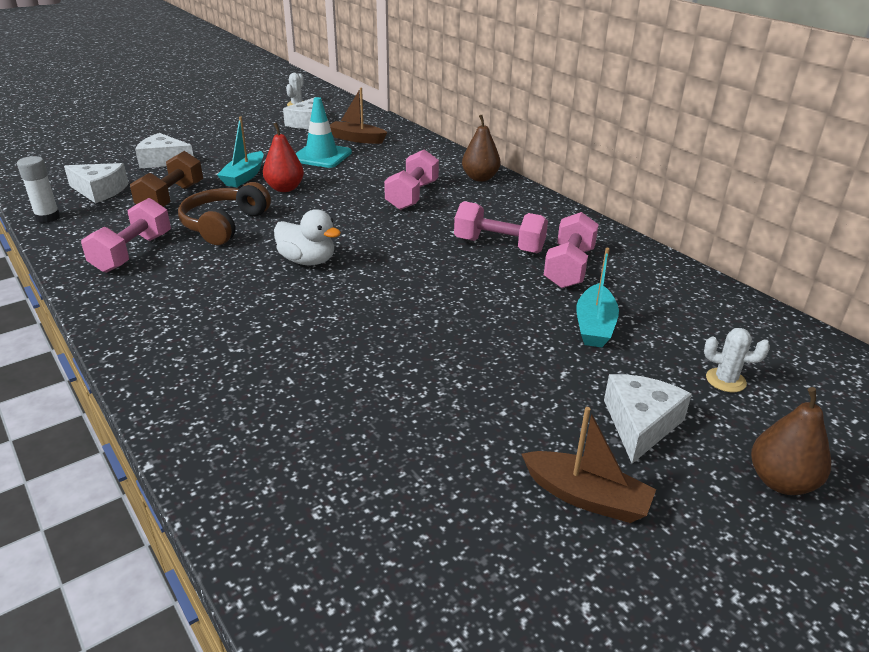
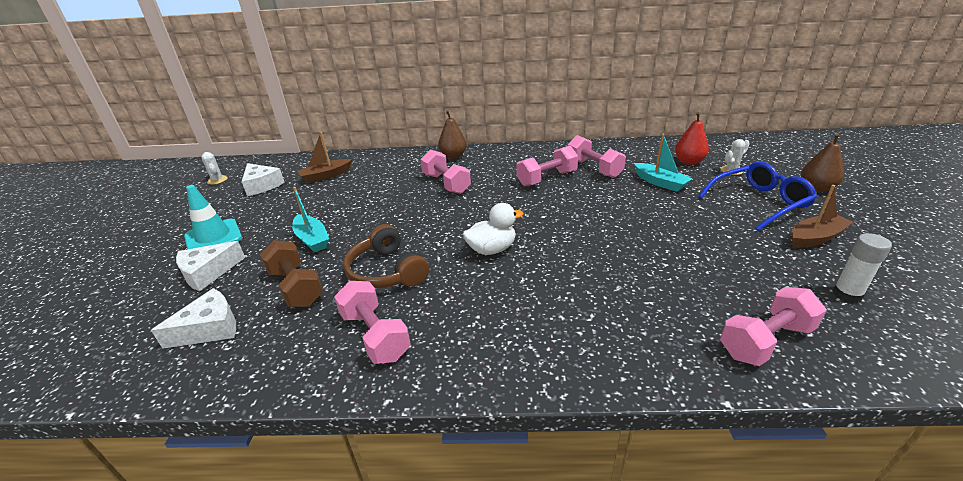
camera: 50 degrees left, 0 degrees up
(48, 218) = (218, 381): white glue stick -> white glue stick (847, 294)
(274, 478) = (766, 341): none -> pink dumbbell
(285, 188) = (362, 227): red pear -> red pear (688, 162)
(321, 156) = (331, 197): turquoise traffic cone -> turquoise traffic cone (213, 237)
(640, 424) = (758, 203): white cheese -> blue glasses

